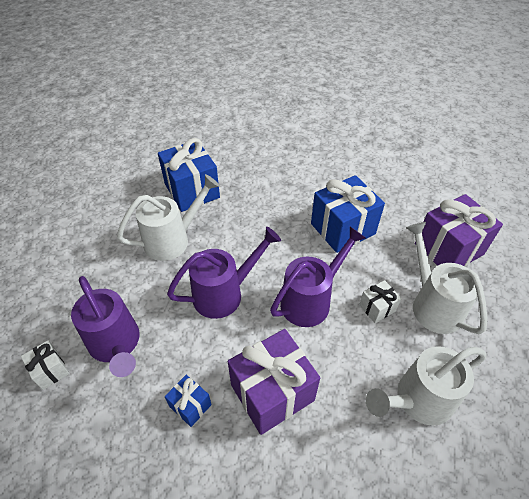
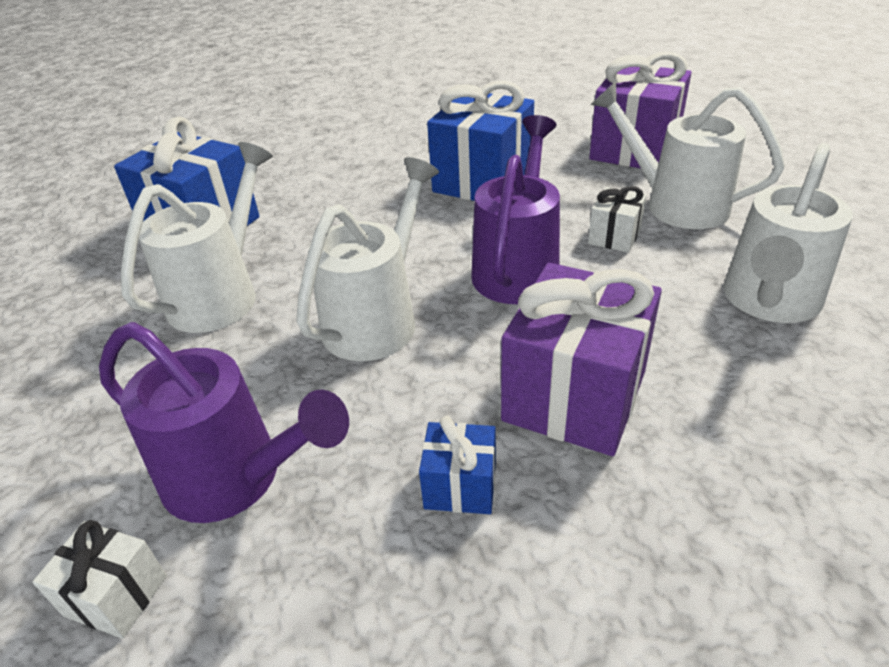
camera: 30 degrees left, 10 degrees down
(225, 293) = (378, 318): purple watering can -> white watering can

